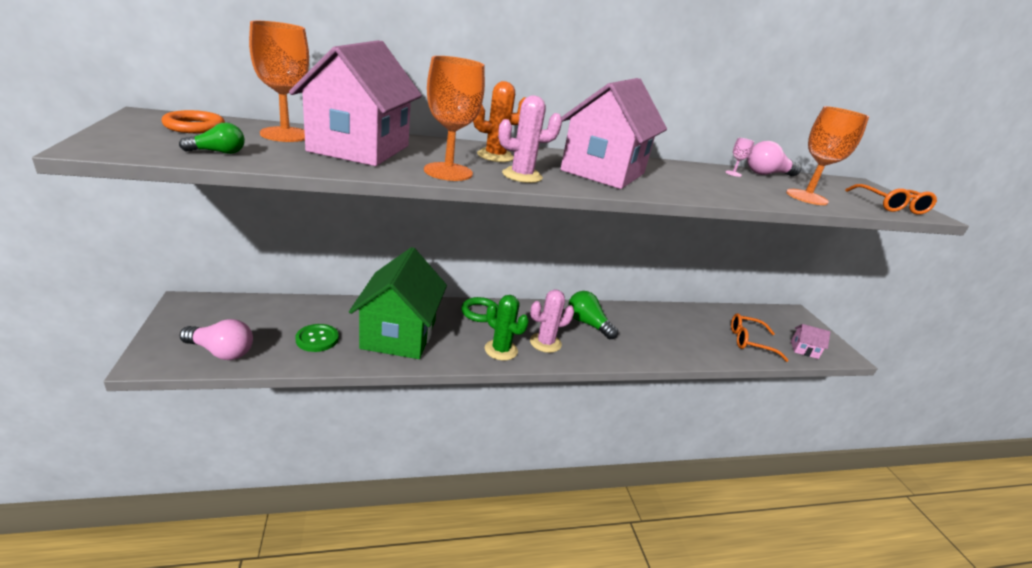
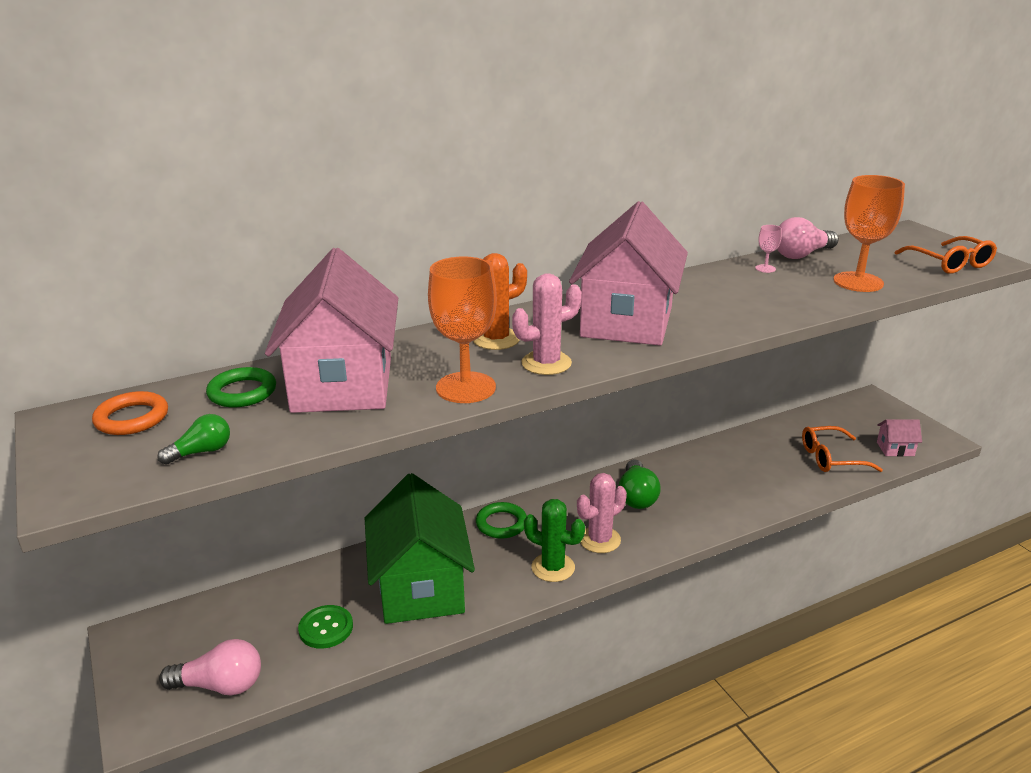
camera: 10 degrees left, 0 degrees up
(285, 134) = (242, 392): orange goblet -> green ring
(587, 324) = (637, 496): green light bulb -> green light bulb turned 120 degrees counterclockwise

